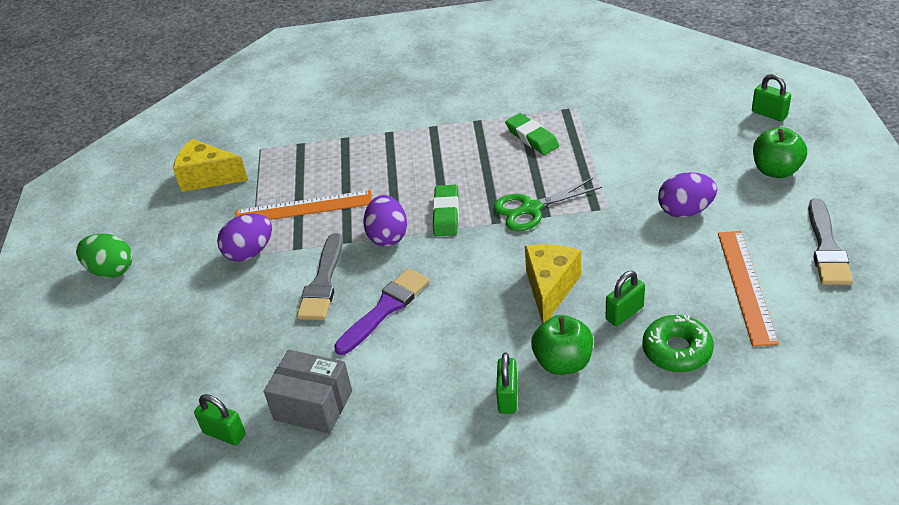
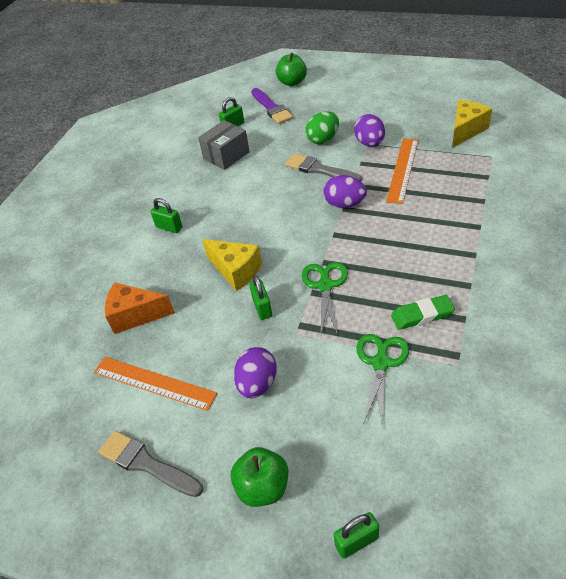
camera: 115 degrees right, 5 degrees up
(111, 270) = (388, 92): green egg -> green egg (323, 139)
(385, 309) = (276, 192): purple brush -> purple brush (271, 108)
(446, 214) = (350, 237): green eraser -> none
(563, 362) = (172, 257): green apple -> green apple (292, 82)
(604, 146) = (380, 363): none -> green scissors
(624, 313) = (185, 301): green padlock -> green padlock (262, 308)
(677, 350) = (135, 315): green donut -> orange cheese

